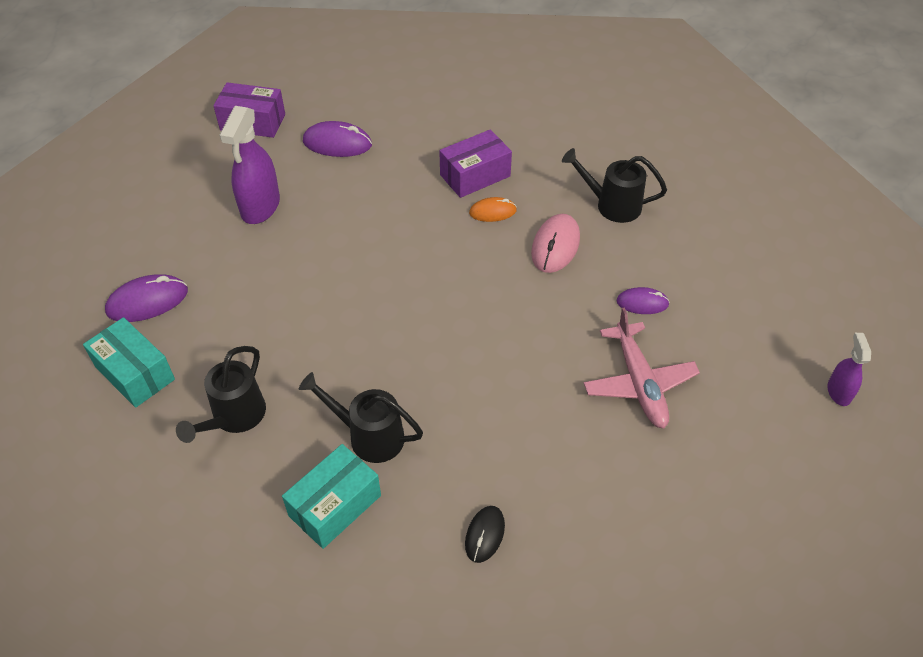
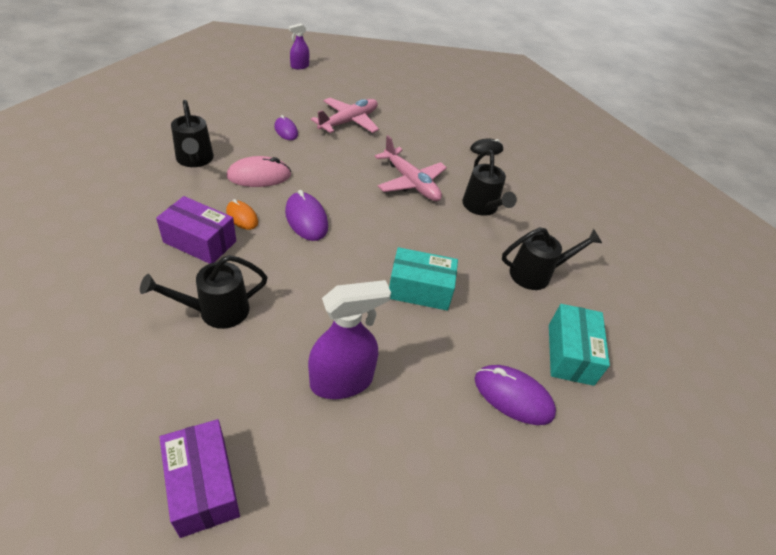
camera: 130 degrees left, 5 degrees down
(335, 505) = (531, 204): turquoise box -> turquoise box (420, 290)
(337, 143) = (203, 367): purple mouse -> purple mouse (306, 219)
(385, 163) = (215, 311): none -> black watering can
(464, 384) = (410, 182): none -> pink plane

